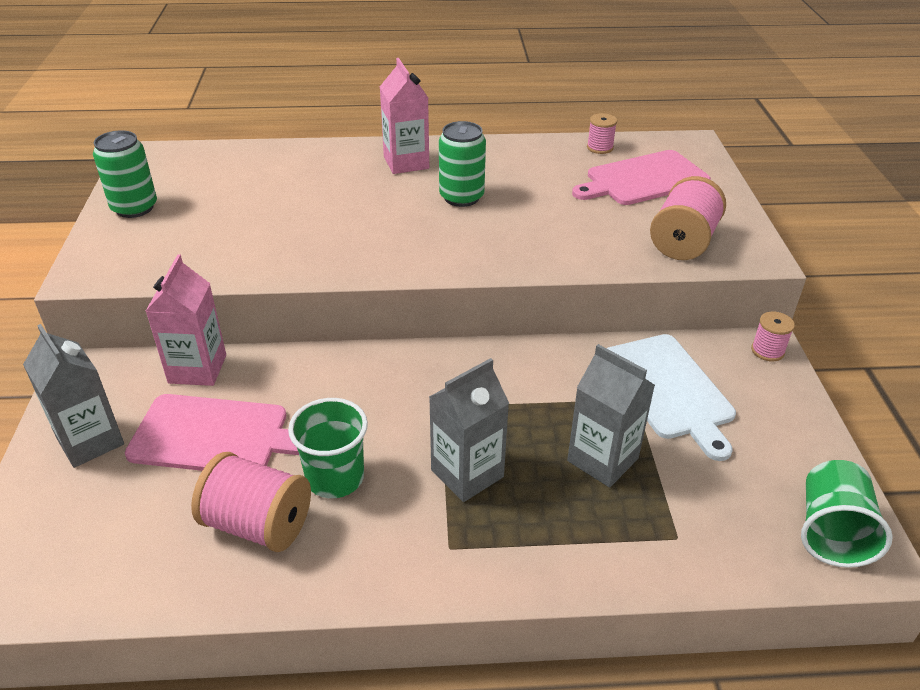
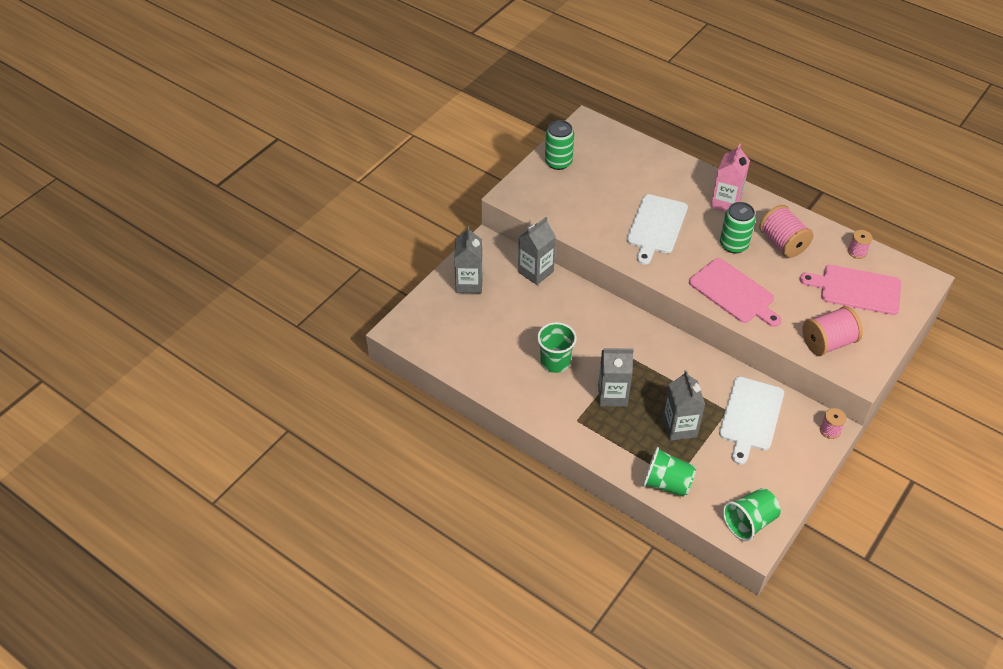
camera: 40 degrees right, 10 degrees up
(197, 369) = (535, 272): pink carton -> grey carton
(215, 436) = (520, 311): pink cutting board -> pink cutting board (733, 293)
(258, 524) = (510, 363): pink spool -> pink spool (782, 243)
(343, 220) = (656, 226): none -> white cutting board
(673, 554) = (667, 483): none -> green cup

